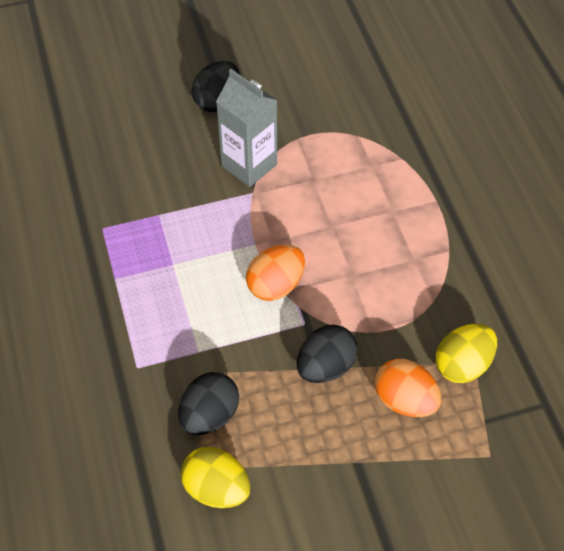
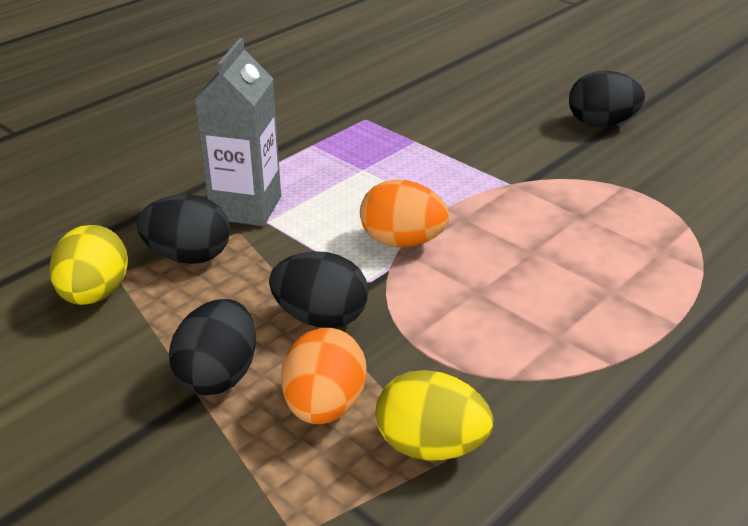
camera: 60 degrees right, 20 degrees down
(249, 165) = (544, 169): grey carton -> grey carton (246, 208)
(346, 444) = (218, 375): none -> black egg

